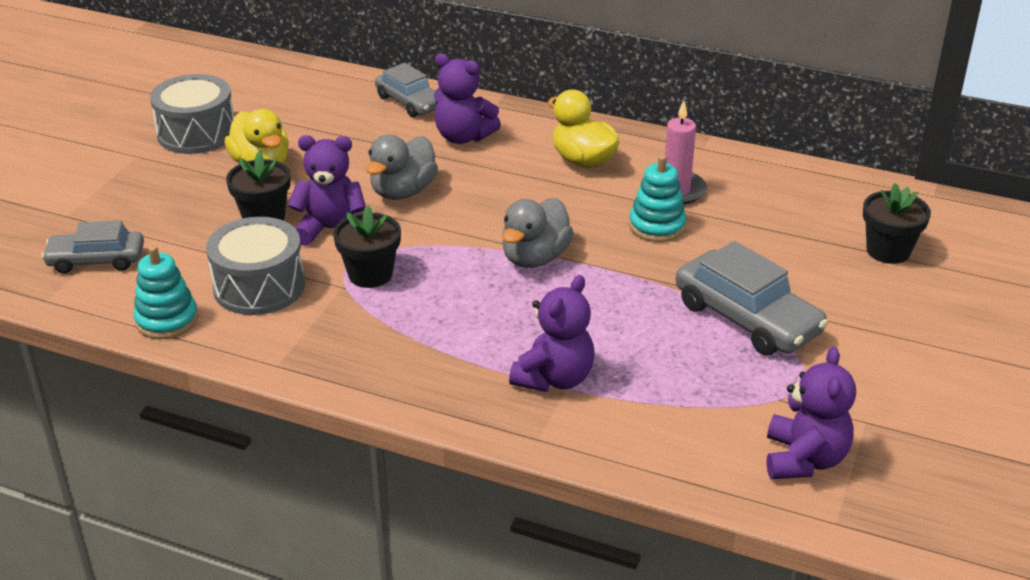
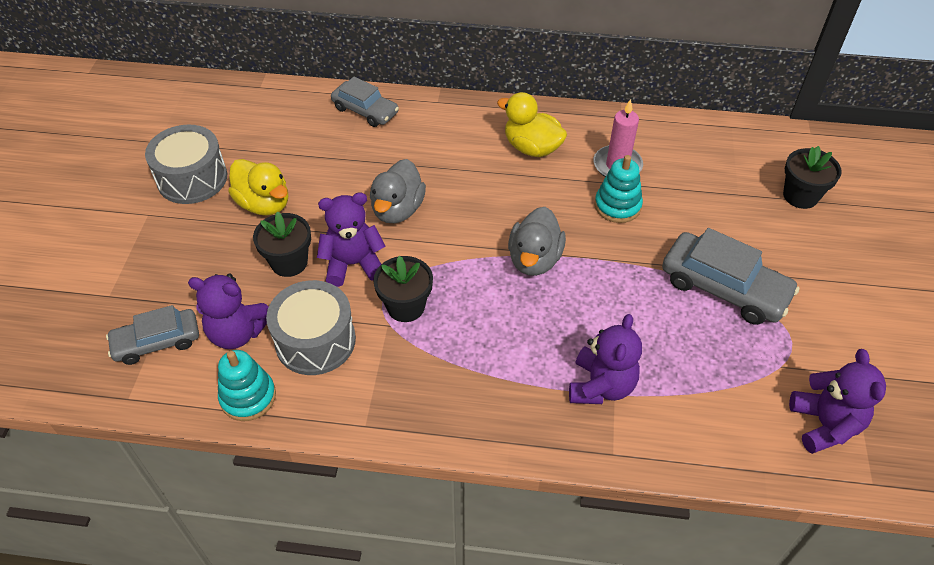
camera: 15 degrees left, 15 degrees up
(463, 137) = (424, 140): purple teddy bear -> purple teddy bear (238, 332)

